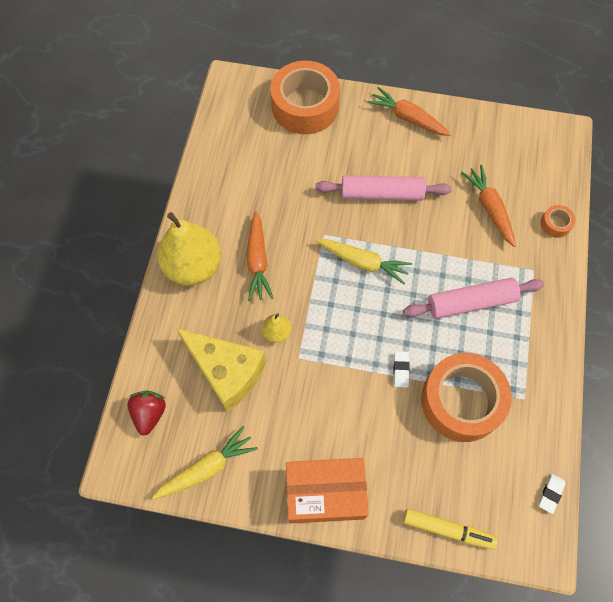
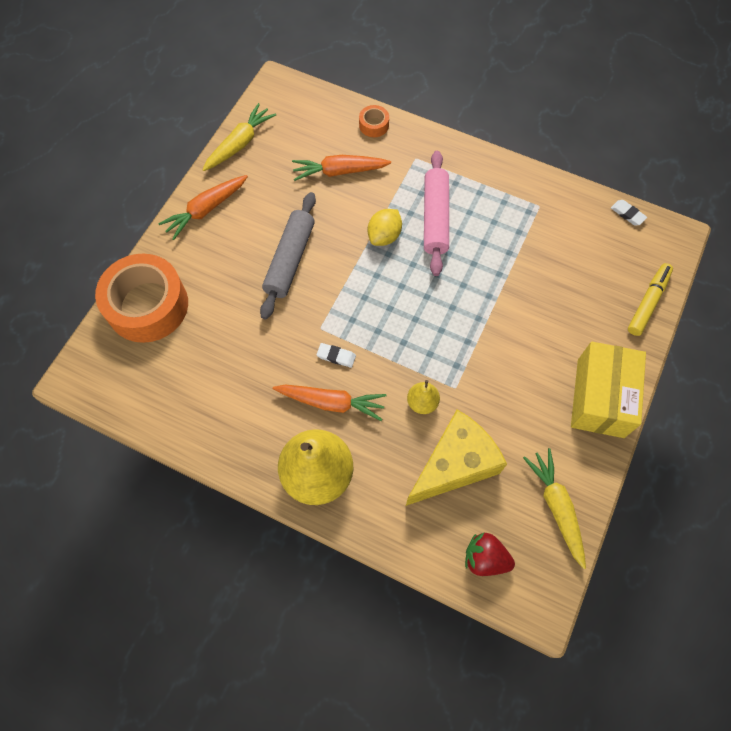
camera: 75 degrees left, 0 degrees up
(325, 493) = (600, 398): orange box -> yellow box
(363, 262) = (364, 299): yellow carrot -> yellow carrot (240, 144)
(382, 194) = (290, 260): pink rolling pin -> grey rolling pin
(401, 370) = (490, 297): white eraser -> white eraser (336, 356)
(434, 263) = (384, 236): none -> yellow lemon
(461, 401) = (532, 256): orange tape -> none

